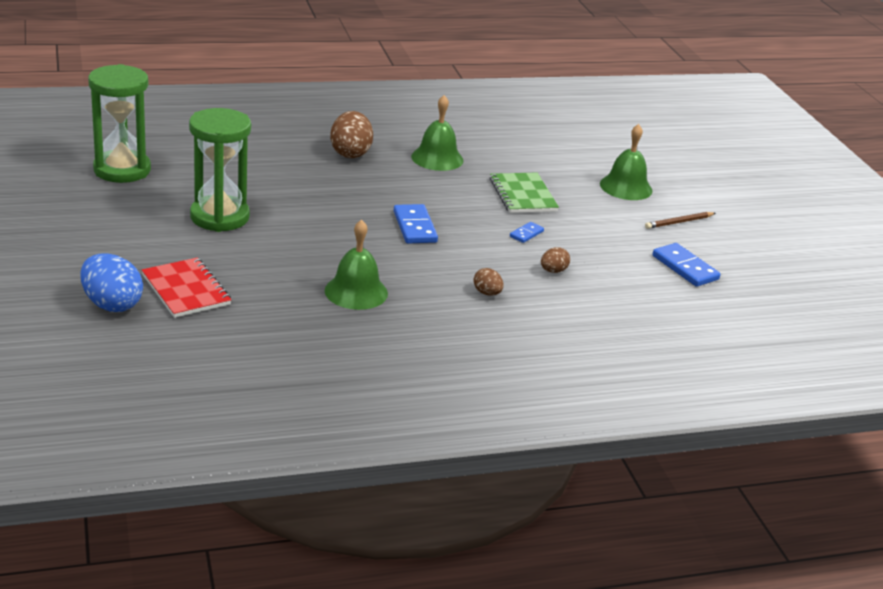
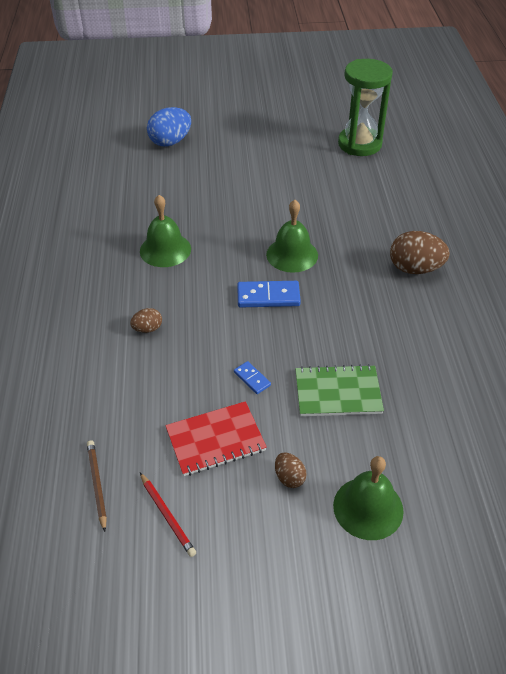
camera: 105 degrees right, 15 degrees up
(186, 290) = (183, 170): red notebook -> red notebook (215, 440)
(219, 217) = (286, 187): green hourglass -> none
(437, 158) = (416, 332): green bell -> green bell (292, 254)
(553, 271) = (178, 386): brown egg -> brown egg (289, 477)
(679, 222) = (275, 545): brown pencil -> brown pencil (97, 484)
(685, 268) = (167, 515): blue domino -> red pencil

